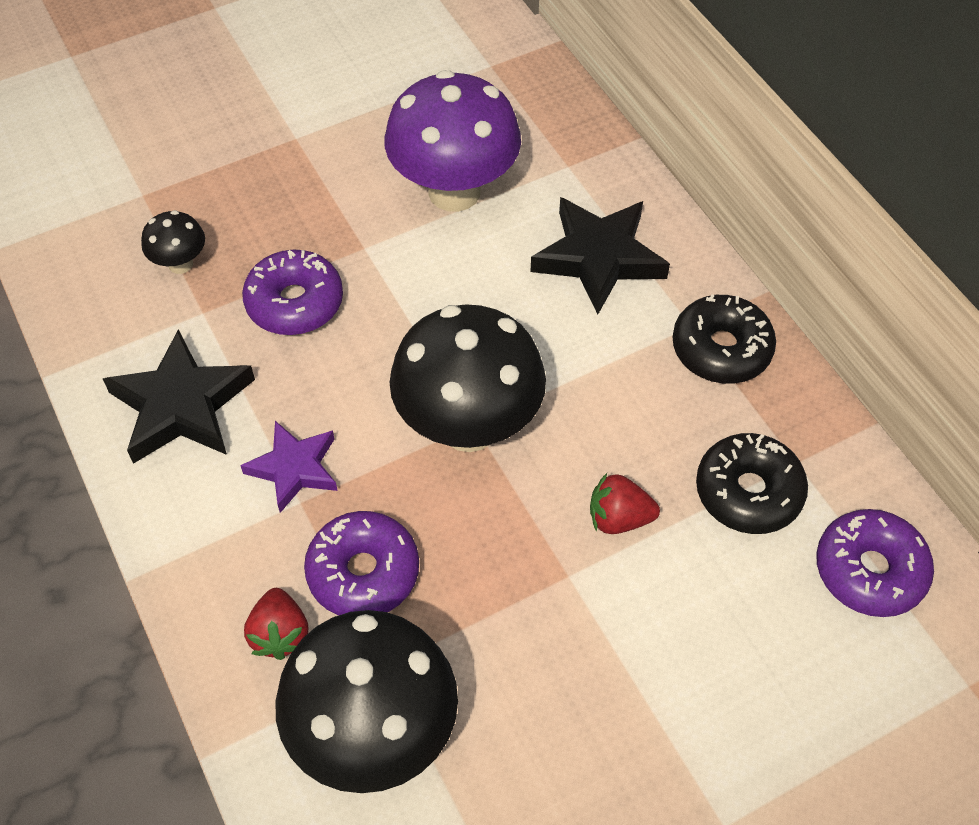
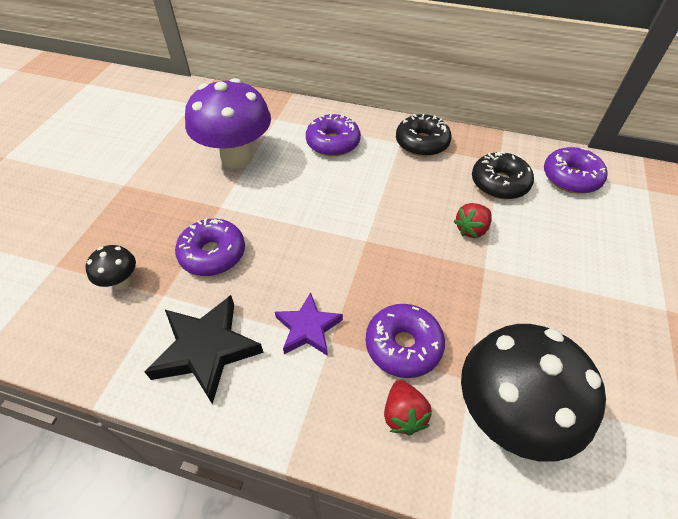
camera: 45 degrees left, 5 degrees down
(280, 634) = (403, 414): red strawberry -> red strawberry turned 45 degrees clockwise
(469, 426) = (365, 243): black mushroom -> none
(598, 258) = (333, 143): black star -> purple donut

